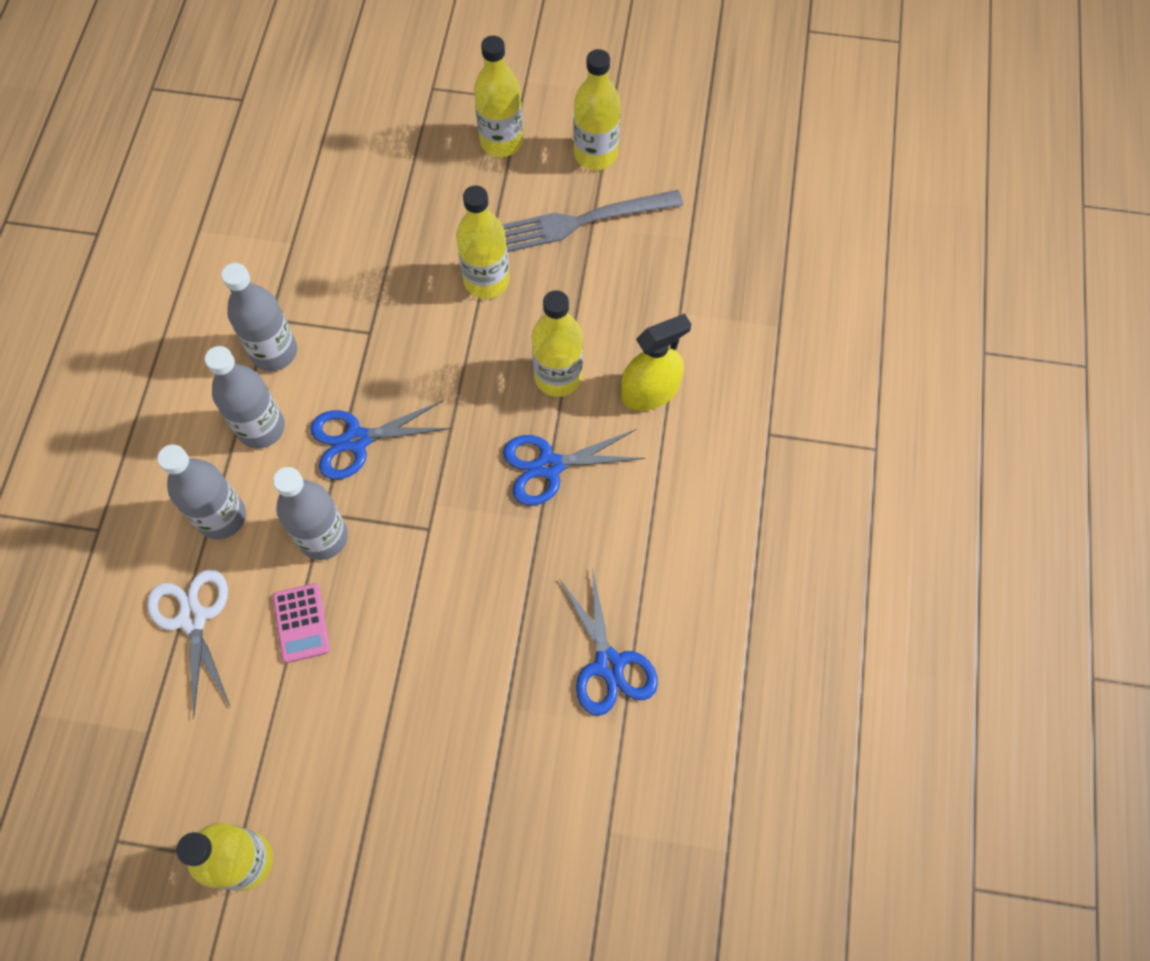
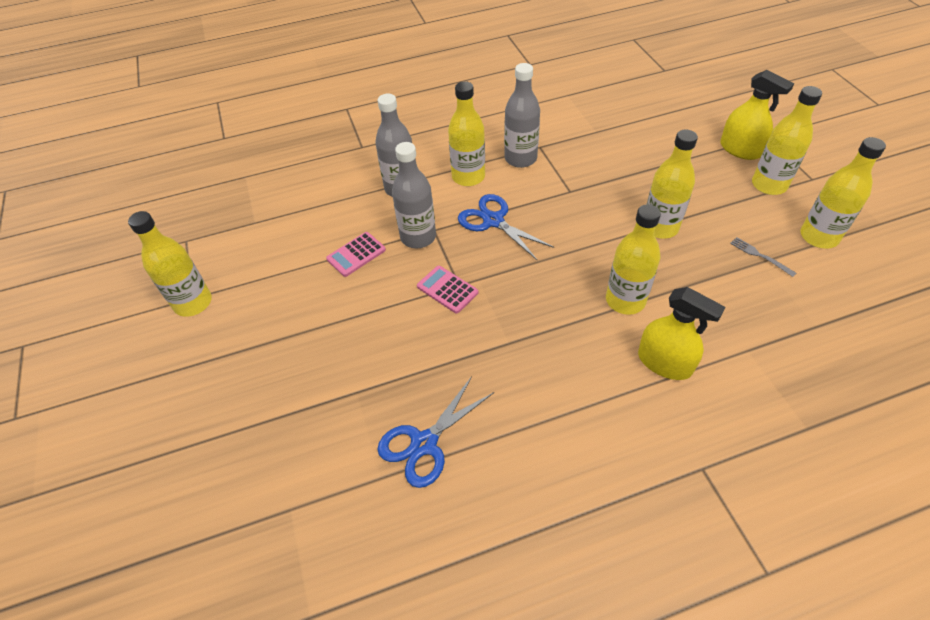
camera: 65 degrees right, 15 degrees down
(193, 618) = (332, 207): white scissors -> none
(261, 428) = (468, 177): grey bottle -> yellow bottle
(427, 545) = (447, 290): none -> pink calculator
(433, 127) = (740, 149): none -> yellow spray bottle
(549, 466) = (553, 329): blue scissors -> none
(584, 221) = (760, 256): grey fork -> grey fork, size x0.43

